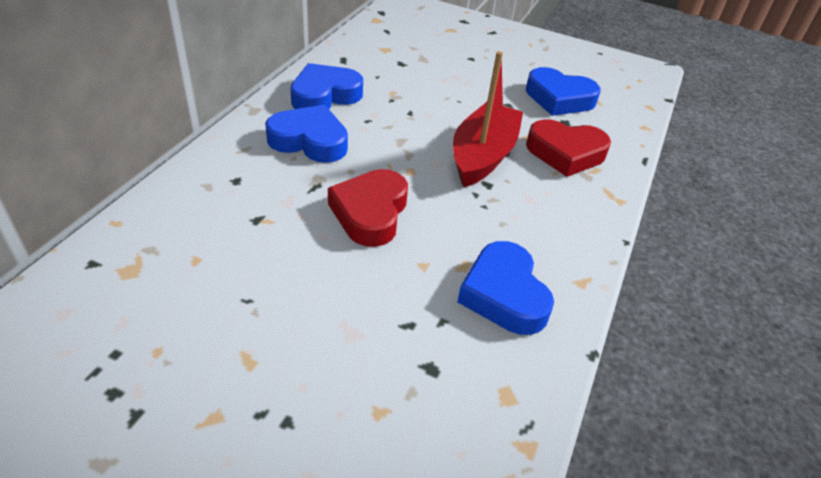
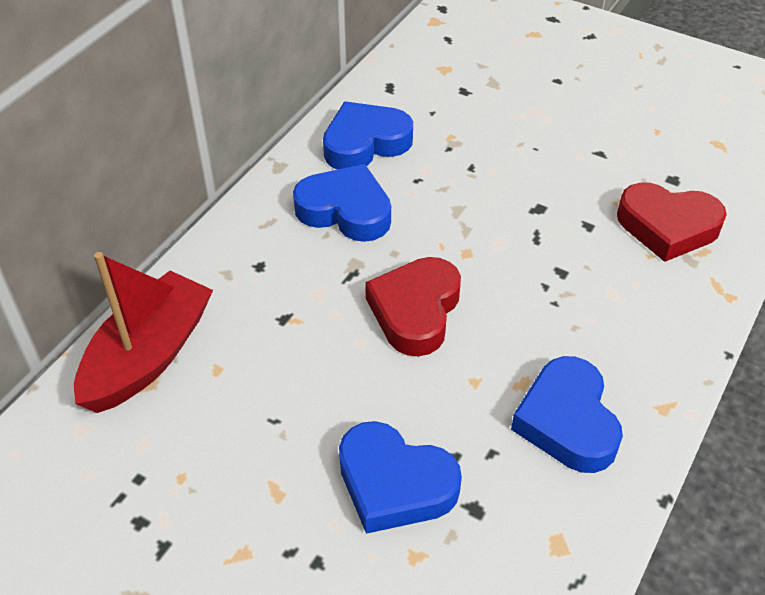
camera: 10 degrees right, 5 degrees up
(483, 156) = (559, 231): red boat -> red boat (148, 356)
(559, 98) = (669, 142): blue heart -> blue heart (394, 484)

